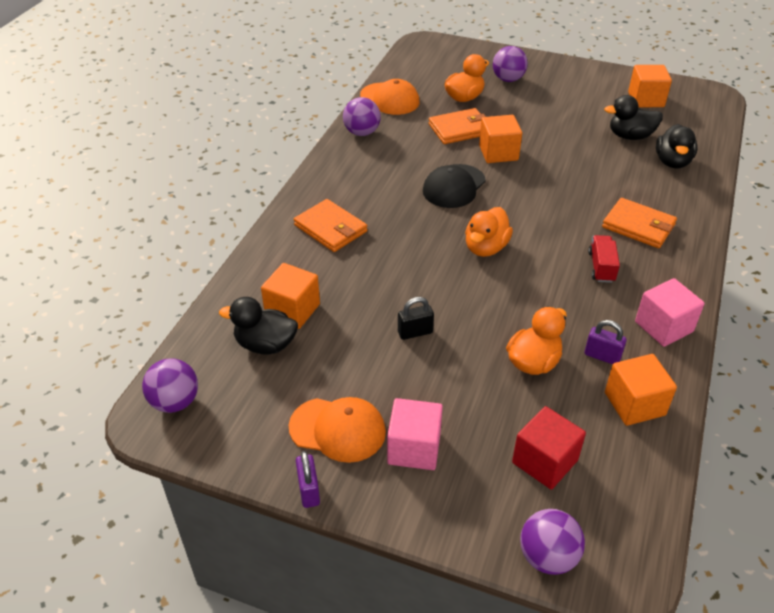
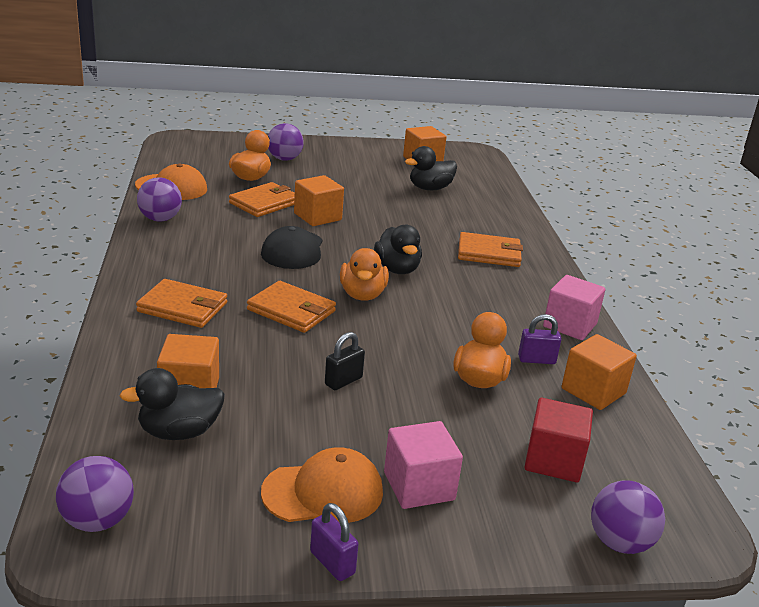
camera: 30 degrees left, 15 degrees down
(415, 251) = (291, 310): none -> orange wallet
(601, 267) = (481, 290): red truck -> none
(672, 162) = (480, 202): black duck -> black duck (397, 269)

